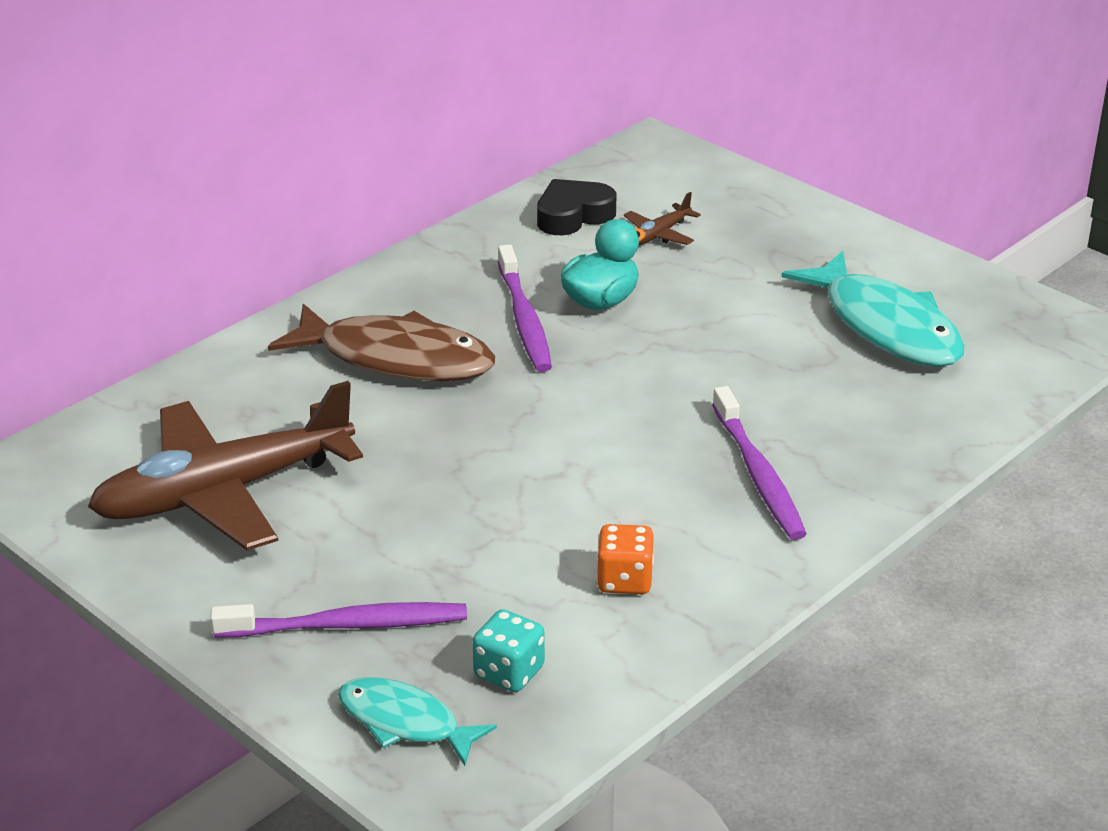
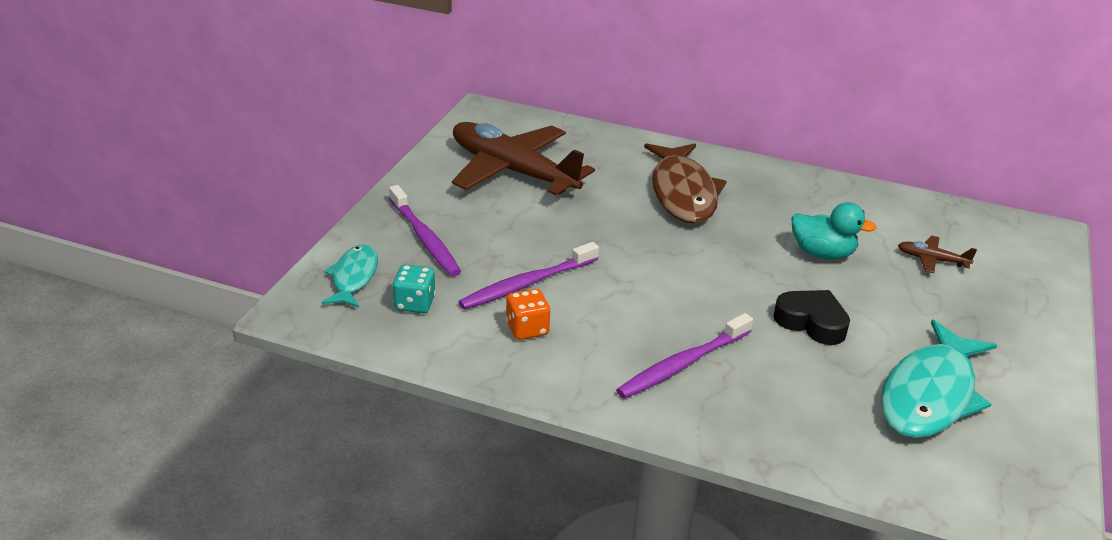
camera: 65 degrees right, 0 degrees up
(524, 319) = (769, 228): purple toothbrush -> purple toothbrush (526, 284)
(573, 215) = (913, 219): black heart -> black heart (811, 322)

